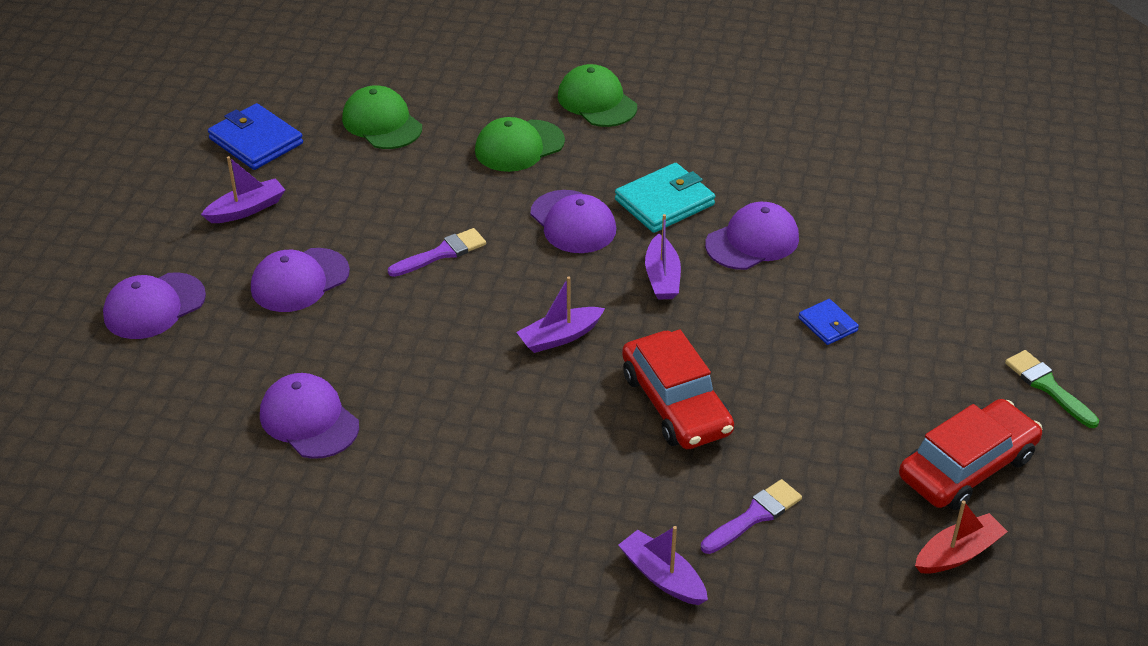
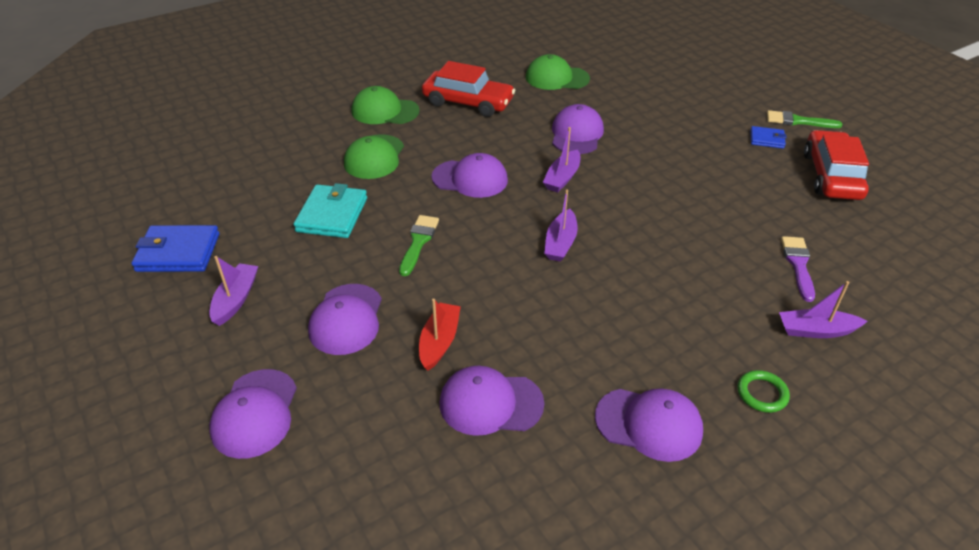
camera: 45 degrees left, 0 degrees up
(382, 123) = (261, 191): green cap -> green cap (557, 78)
(397, 526) = (649, 424): none -> purple cap
(441, 253) = (418, 242): purple brush -> green brush
(522, 579) = (762, 393): none -> green ring
(662, 277) = (562, 178): purple boat -> purple boat turned 75 degrees clockwise
(664, 202) = (503, 140): turquoise wallet -> turquoise wallet (332, 215)
(676, 403) = (673, 236): red car -> red car (468, 102)
(828, 324) = (673, 151): blue wallet -> blue wallet (767, 139)
(958, 553) = (894, 216): red boat -> red boat (439, 342)

